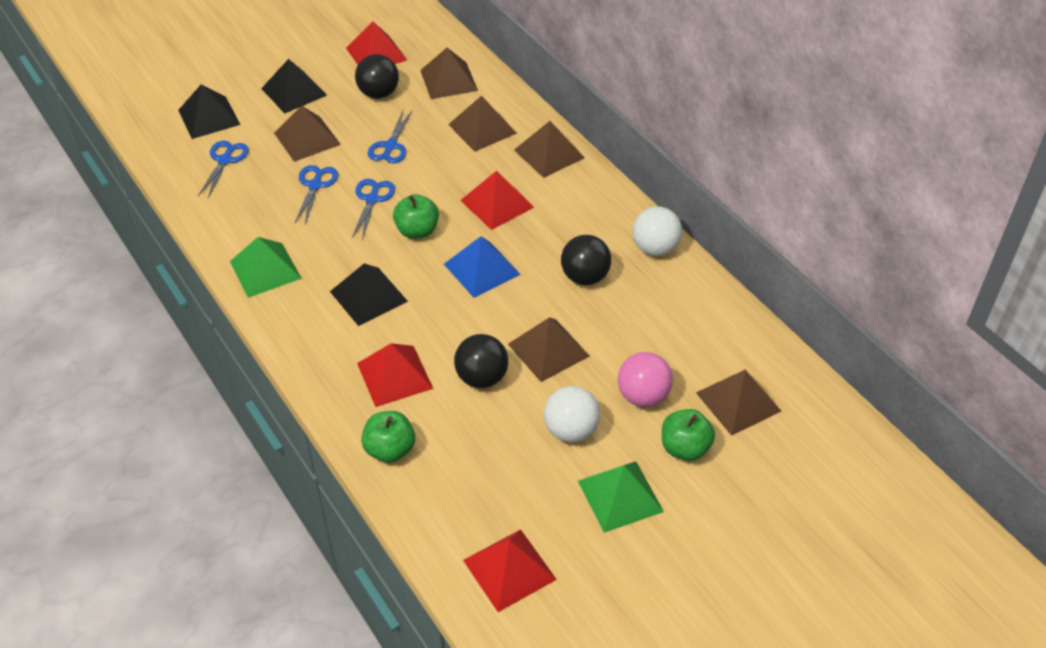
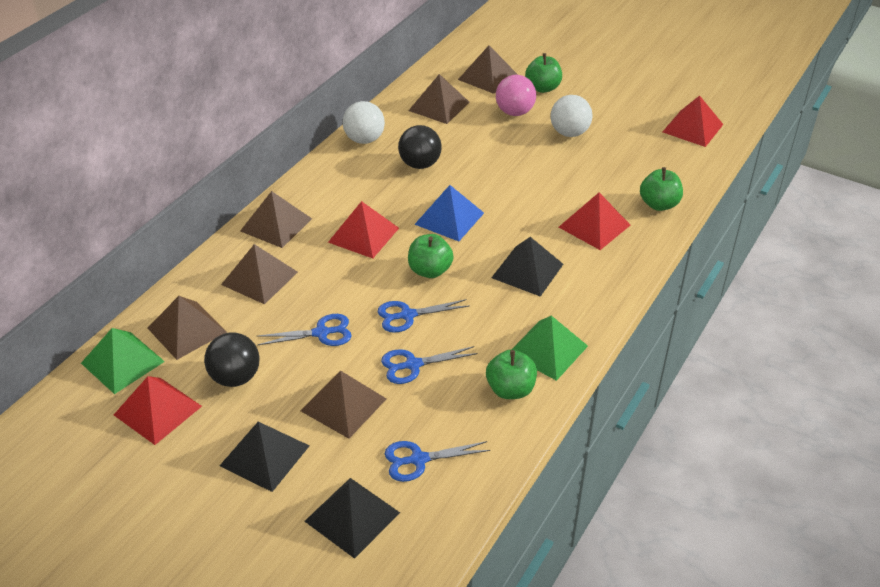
camera: 115 degrees left, 5 degrees down
(244, 231) = (510, 389): none -> green apple
(482, 378) = (559, 183): black ball -> none
(548, 350) = (507, 161): brown pyramid -> brown pyramid (439, 106)
(620, 496) = (601, 102): green pyramid -> green pyramid (122, 362)

